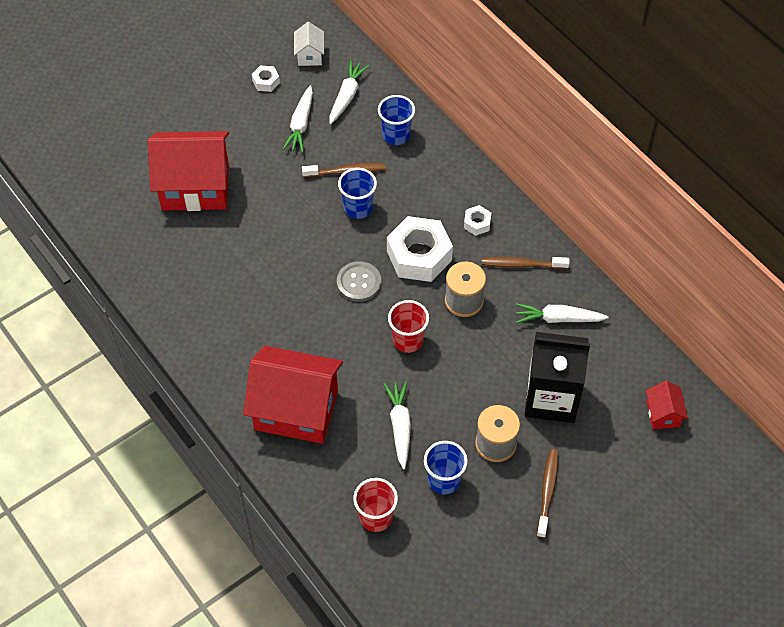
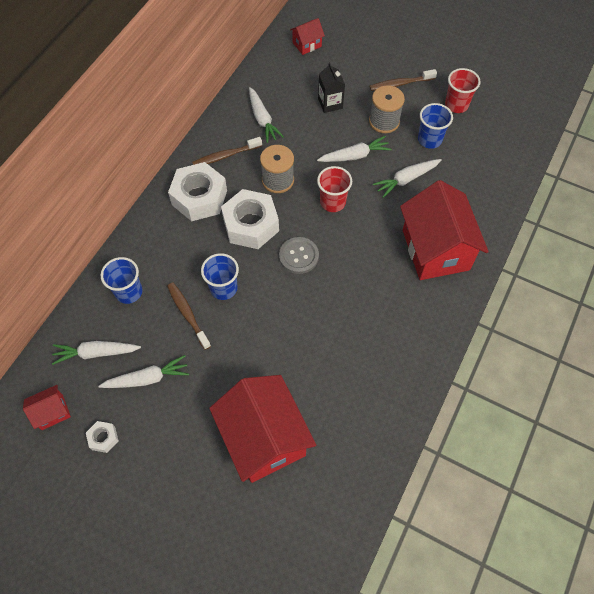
camera: 115 degrees left, 5 degrees up
(309, 55) = (52, 412): white house -> red house
(376, 517) = (482, 167): red cup -> red cup (456, 105)
(459, 389) = (354, 156): none -> white carrot
(477, 223) = (199, 197): white nut -> white nut, size x2.20
(522, 264) = (225, 156): brown toothbrush -> brown toothbrush turned 90 degrees clockwise
(551, 398) = (330, 103): black carton -> black carton, size x0.53

